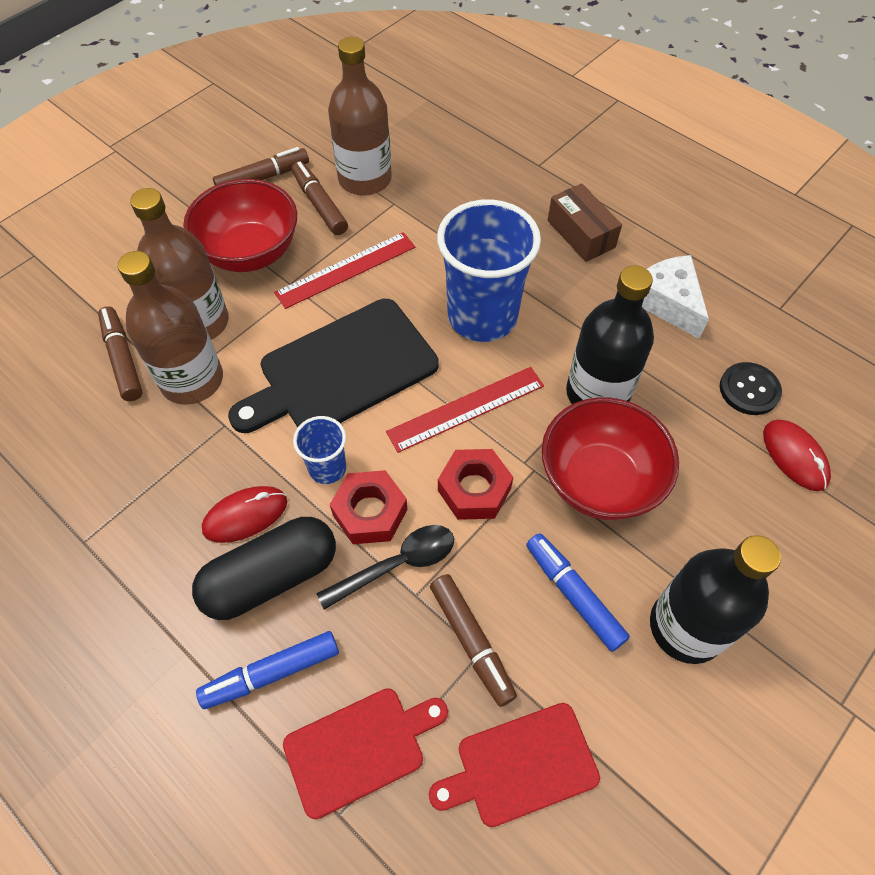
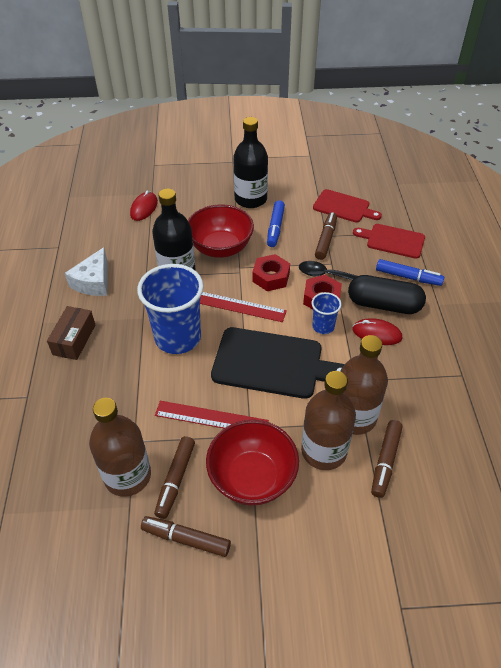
camera: 135 degrees left, 10 degrees down
(749, 390) = (122, 233): black button -> none

